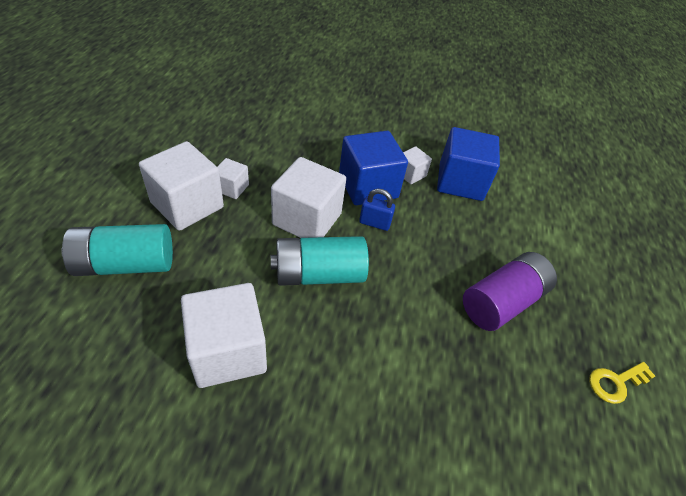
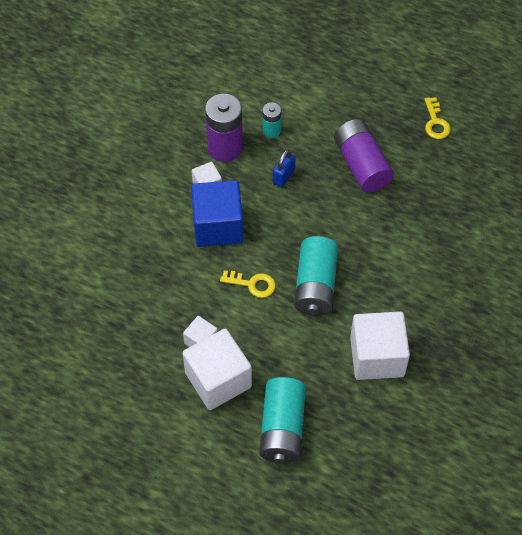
camera: 70 degrees left, 10 degrees up
(307, 219) = (252, 284): white cube -> yellow key
(374, 223) = (266, 232): blue padlock -> blue padlock (283, 176)
(460, 182) = (225, 148): blue cube -> purple battery
(501, 214) = (271, 131): none -> turquoise battery

